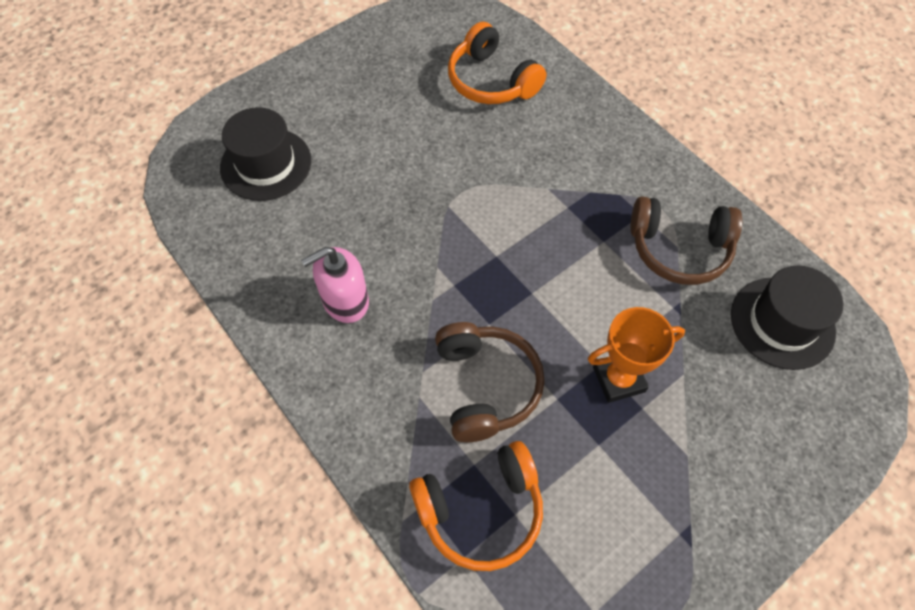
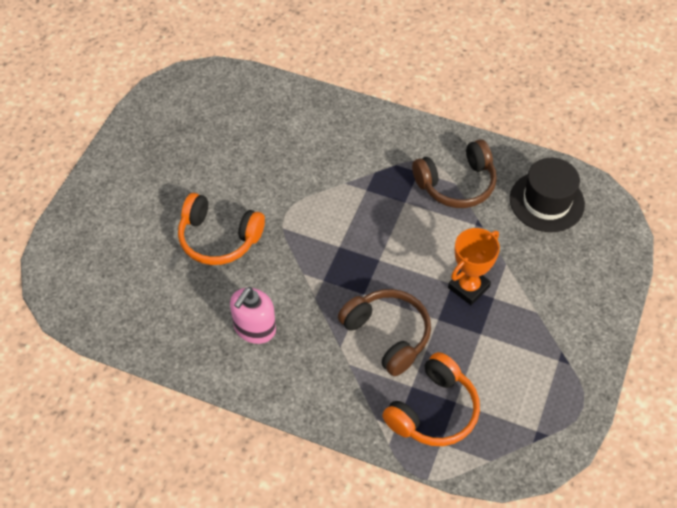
camera: 30 degrees left, 5 degrees down
(266, 164) = (124, 261): black hat -> none
(491, 81) = (253, 122): orange headphones -> orange headphones (219, 238)

